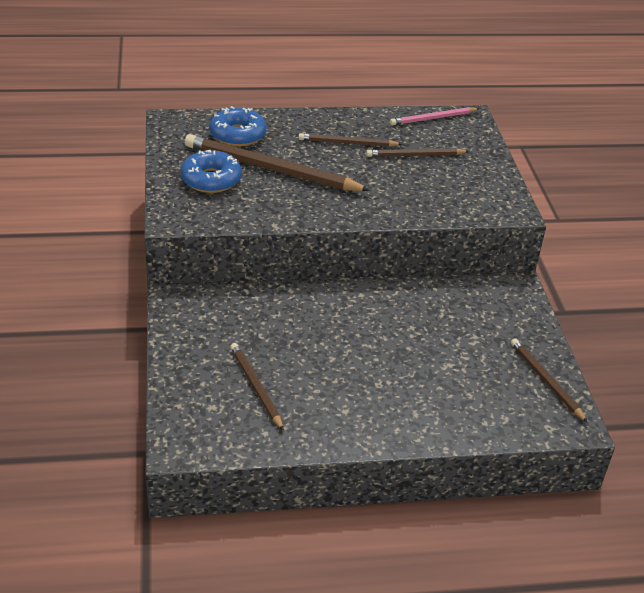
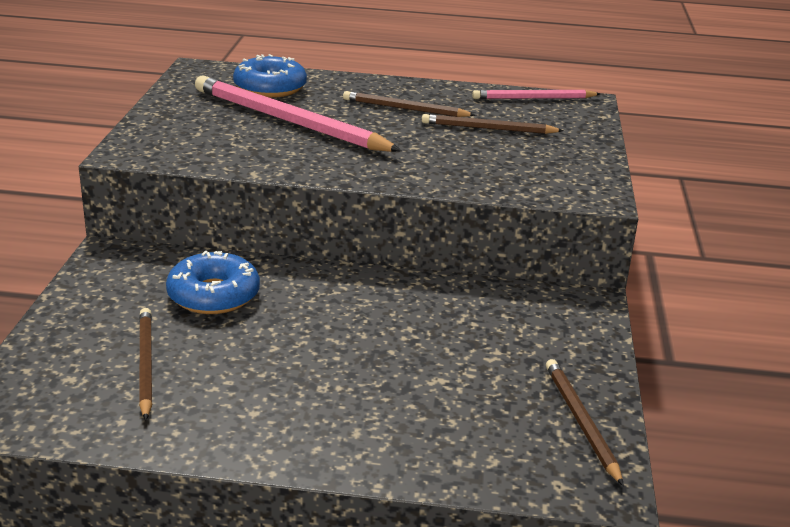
camera: 15 degrees right, 10 degrees down
(211, 179) = (205, 123): blue donut -> blue donut (213, 295)
(271, 169) = (288, 121): brown pencil -> pink pencil

